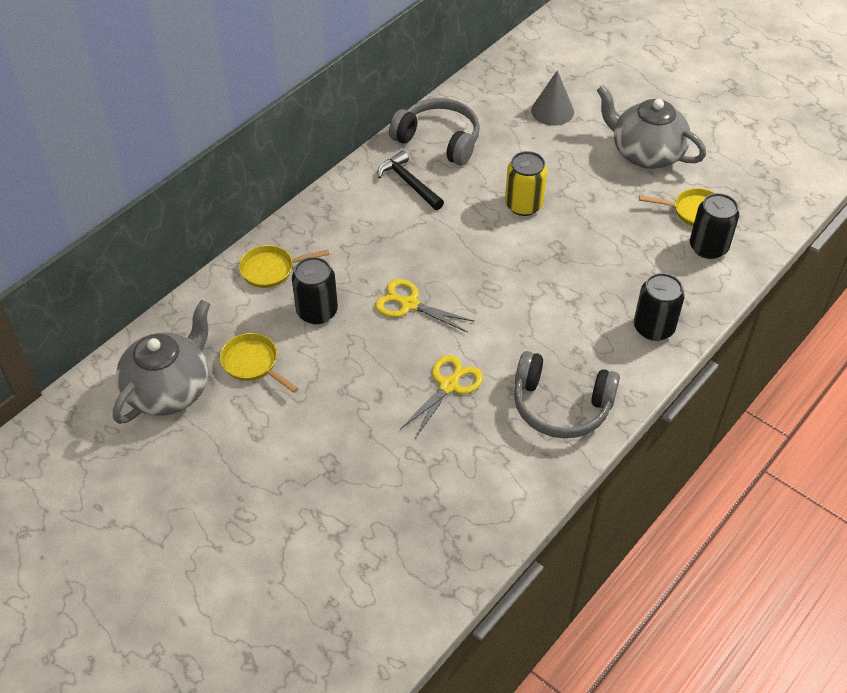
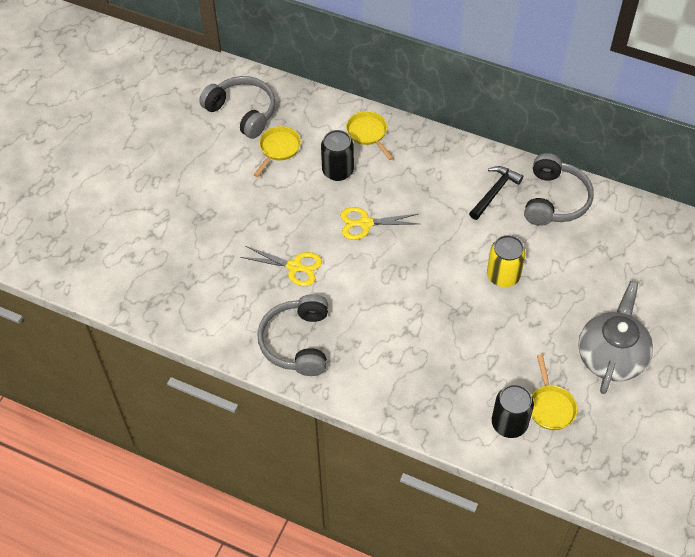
camera: 75 degrees right, 5 degrees up
(169, 389) = (242, 112): grey teapot -> grey headphones
(408, 304) = (364, 223): yellow scissors -> yellow scissors turned 105 degrees counterclockwise
(552, 111) = (633, 273): grey cone -> none
(653, 327) = (398, 394): black can -> none

